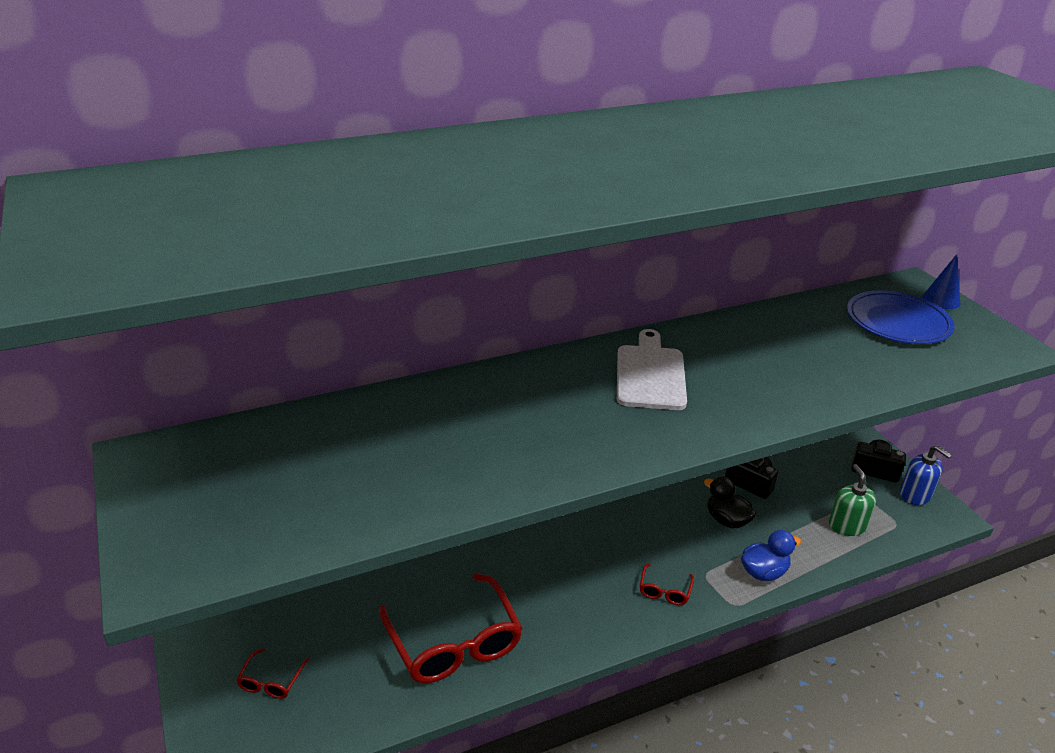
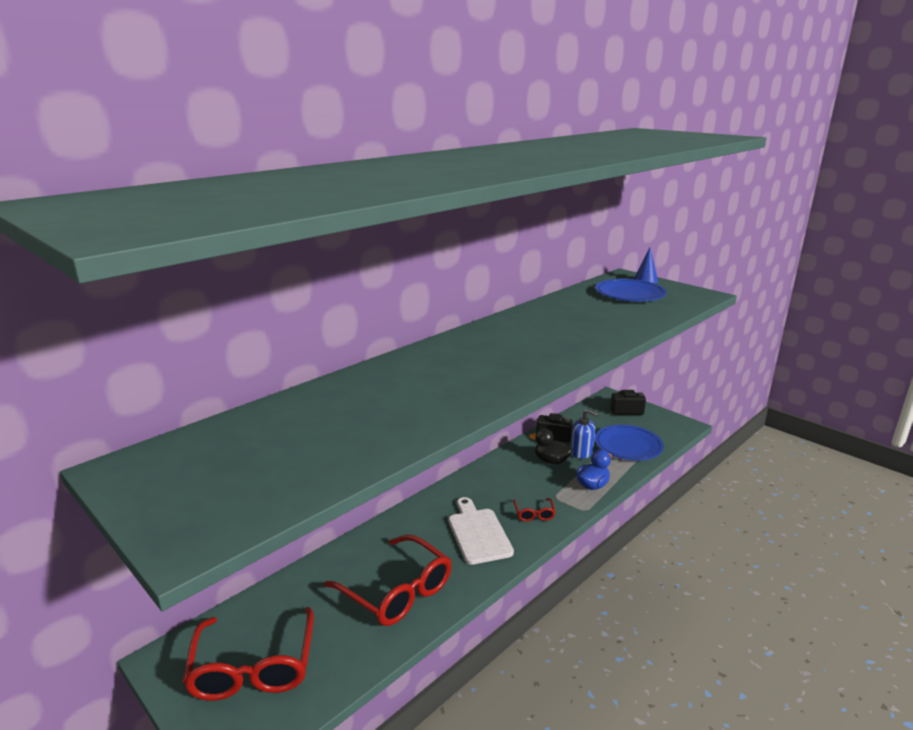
camera: 20 degrees left, 10 degrees down
(271, 681) = (253, 666): red glasses -> red glasses, size x2.25
(650, 374) = (498, 344): white cutting board -> white cutting board (478, 533)
(847, 526) = (628, 445): green soap dispenser -> blue plate
(915, 495) = (658, 419): blue soap dispenser -> blue soap dispenser (581, 452)

